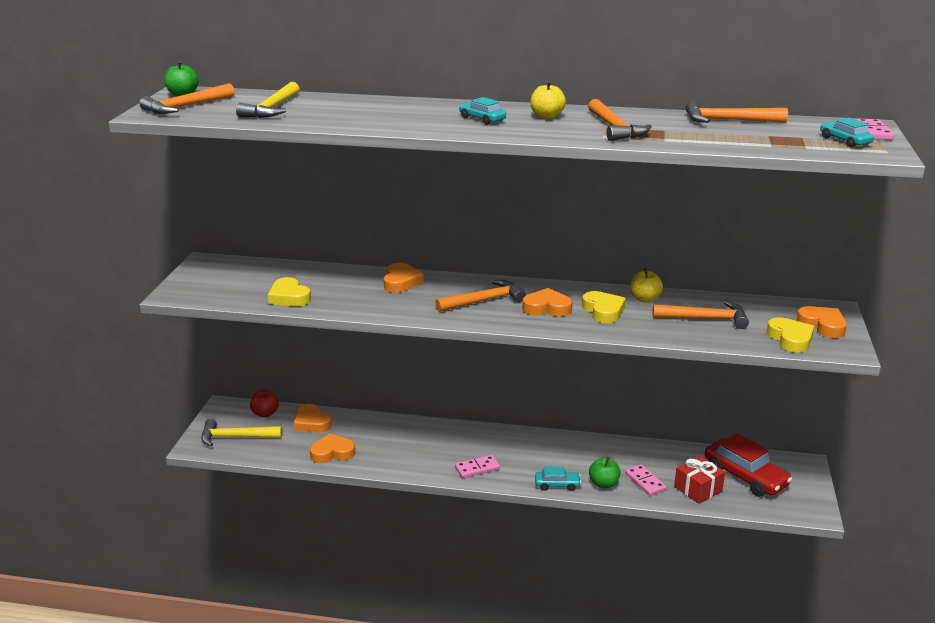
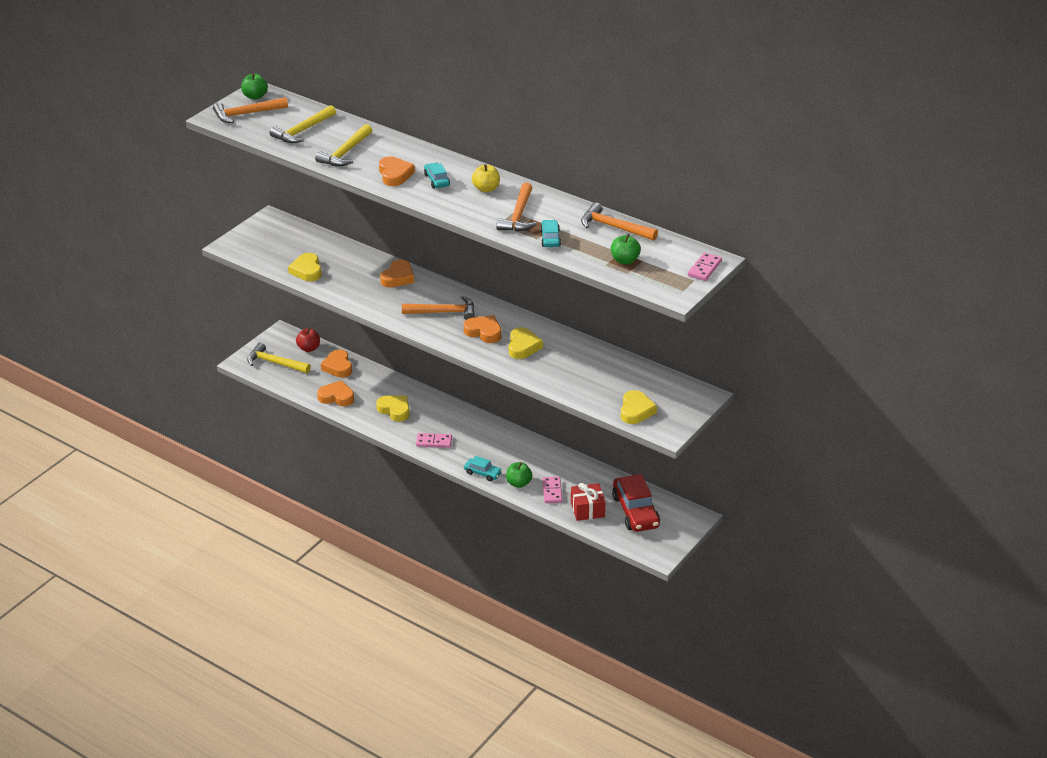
camera: 25 degrees right, 10 degrees up
(346, 116) = (345, 153): none -> yellow hammer
(408, 448) = (395, 410): none -> yellow heart
(644, 299) = (566, 344): yellow apple -> none
(705, 319) = (592, 375): orange hammer -> none
(785, 140) = (625, 260): none -> green apple
(822, 325) = (676, 406): orange heart -> orange heart (395, 174)
(845, 141) = (667, 273): turquoise car -> turquoise car (550, 238)

